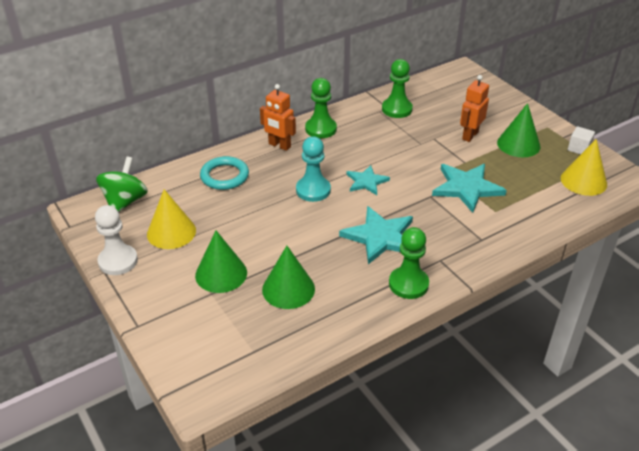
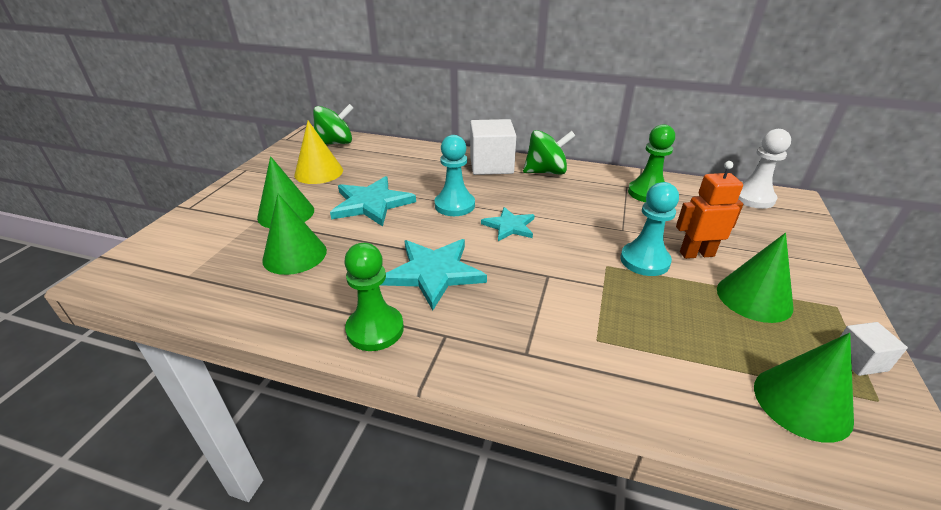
camera: 50 degrees right, 5 degrees down
(118, 261) = (262, 169): white pawn -> white pawn (753, 198)
(224, 176) = (416, 162): turquoise ring -> none
(279, 145) = (491, 165): orange robot -> white cube
(321, 129) = (546, 172): green pawn -> green spinning top
(456, 156) = (644, 261): none -> turquoise pawn
(467, 188) = (603, 295): turquoise star -> turquoise star (371, 203)
(583, 181) = (802, 402): yellow cone -> green cone

